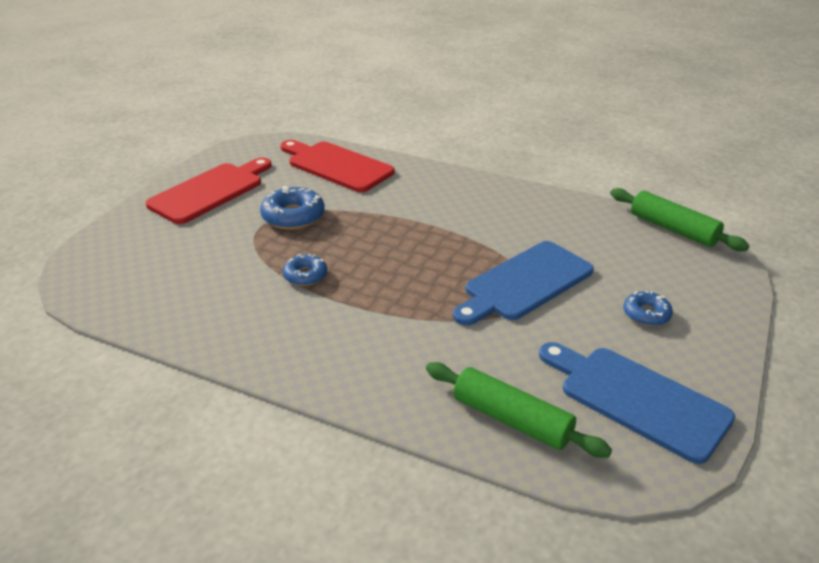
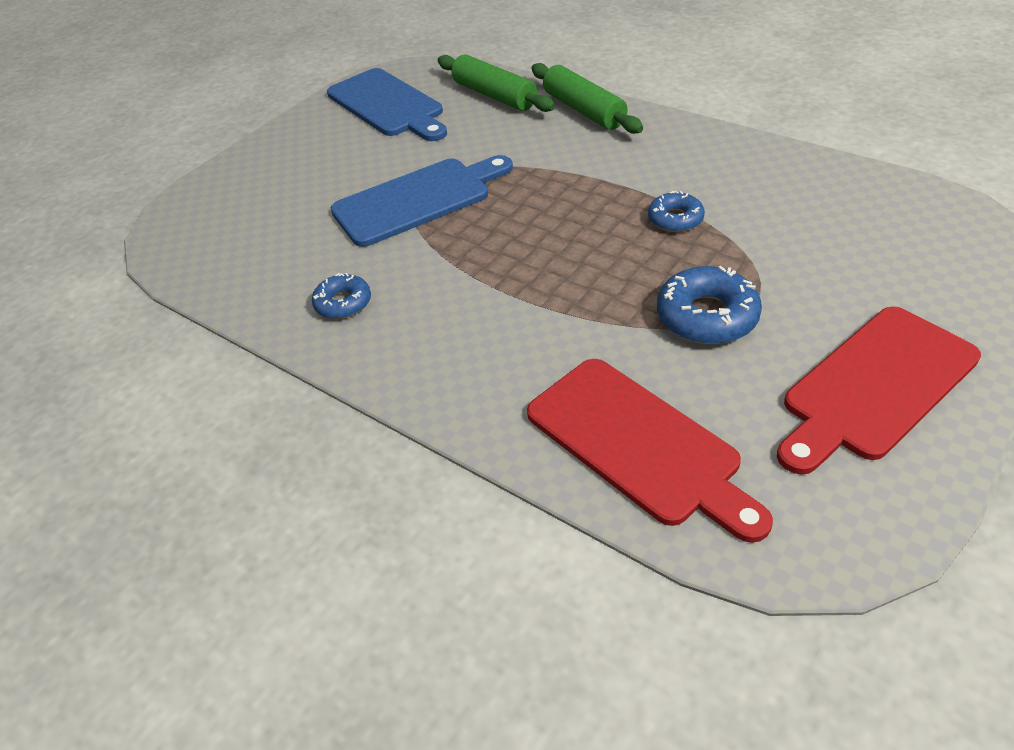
camera: 165 degrees left, 10 degrees up
(646, 314) = (319, 165): blue donut -> blue donut (343, 303)
(673, 229) = (183, 262): green rolling pin -> green rolling pin (584, 110)

